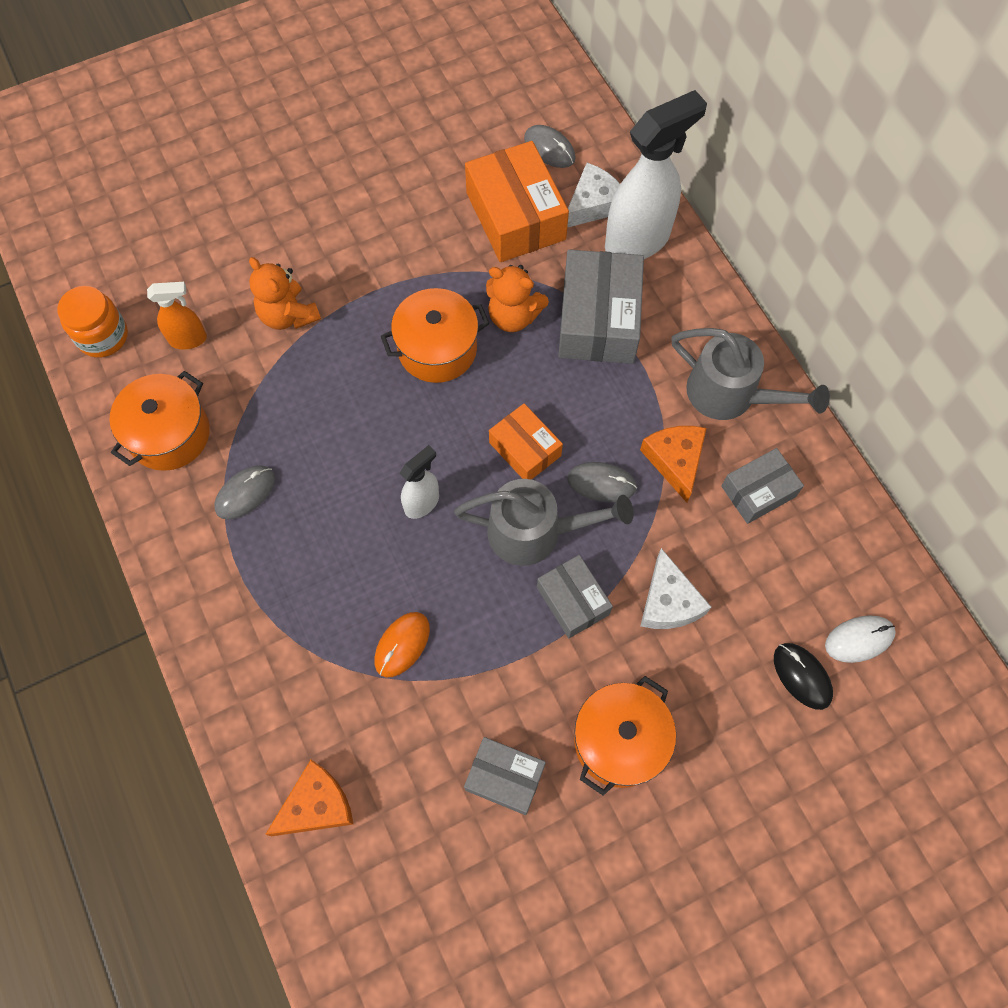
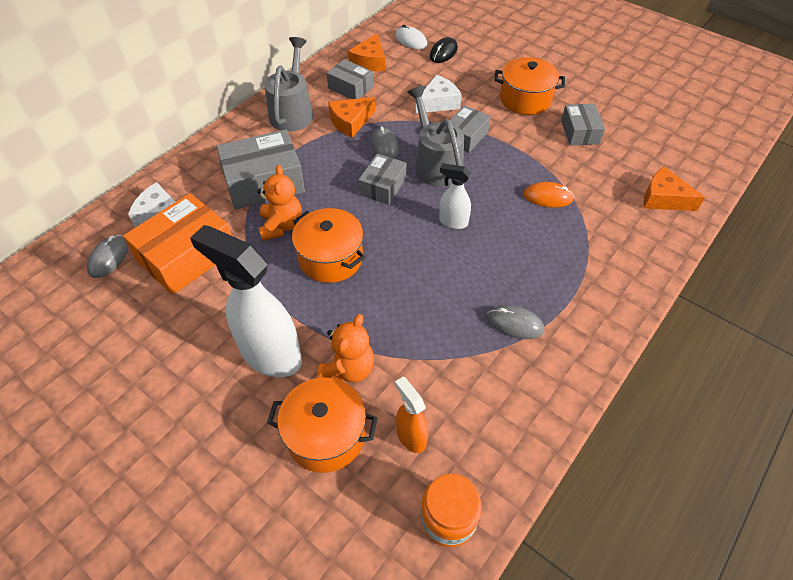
camera: 115 degrees left, 15 degrees down
(169, 434) = (504, 402): orange pot -> orange pot (326, 435)
(525, 449) = (383, 186): orange box -> grey box
(638, 240) = (187, 182): white spray bottle -> white spray bottle (270, 355)
(819, 547) = (370, 61): none -> orange cheese

